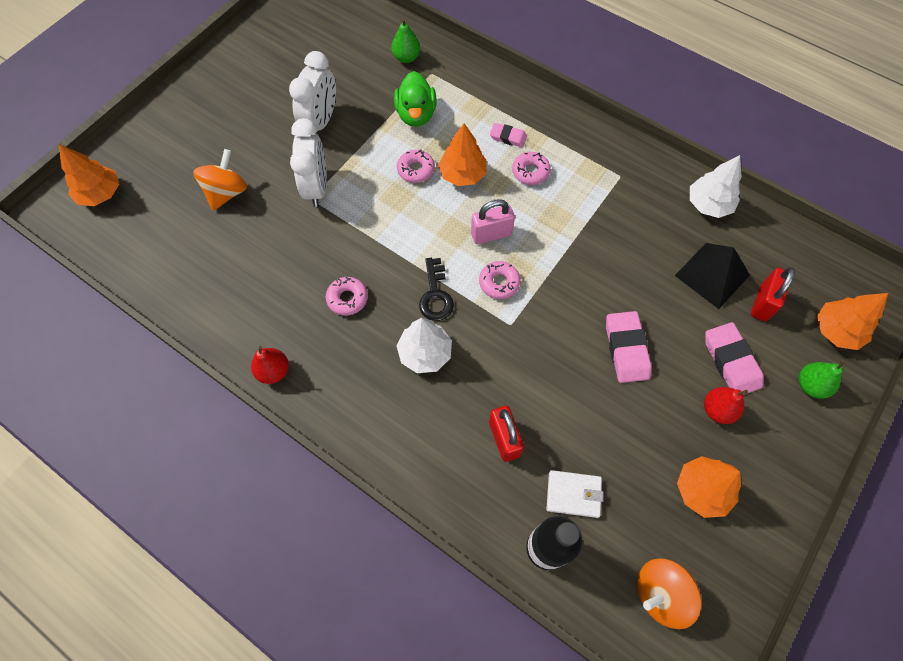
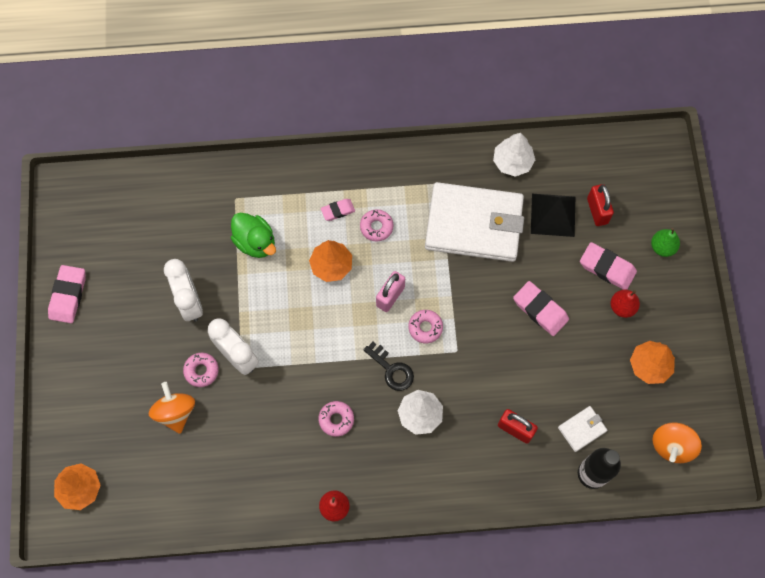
camera: 40 degrees left, 5 degrees up
(238, 55) = (68, 295): none -> pink eraser
(406, 58) = (204, 199): green pear -> none
(416, 170) = (295, 287): pink donut -> pink donut (201, 371)
(624, 230) = (474, 224): none -> white wallet
(836, 330) = (652, 196): orange tree -> none

